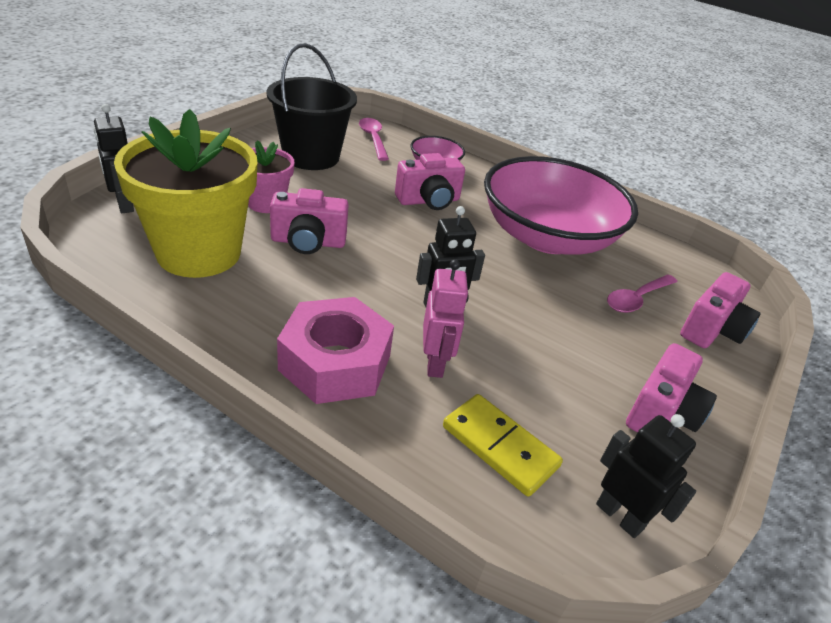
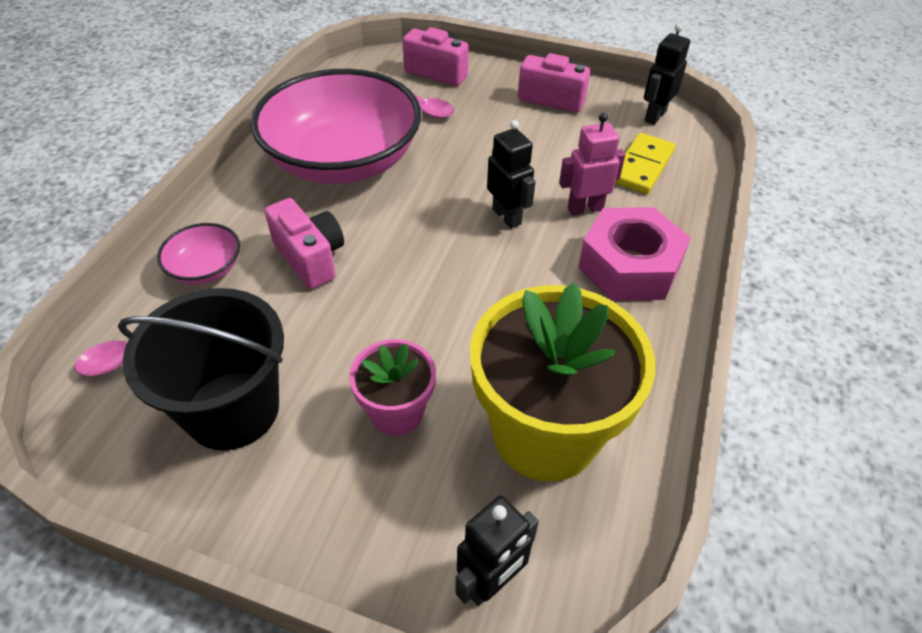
camera: 100 degrees left, 10 degrees up
(308, 242) = (462, 340): pink camera -> none

